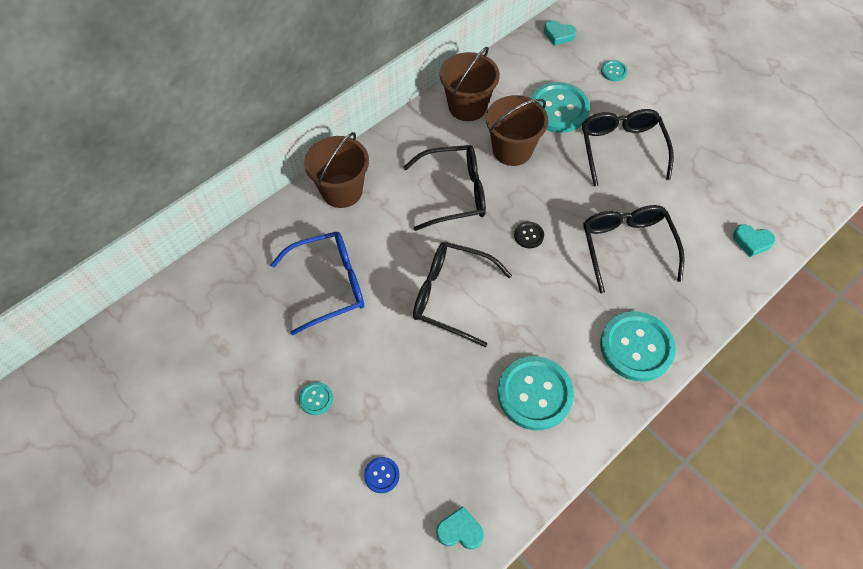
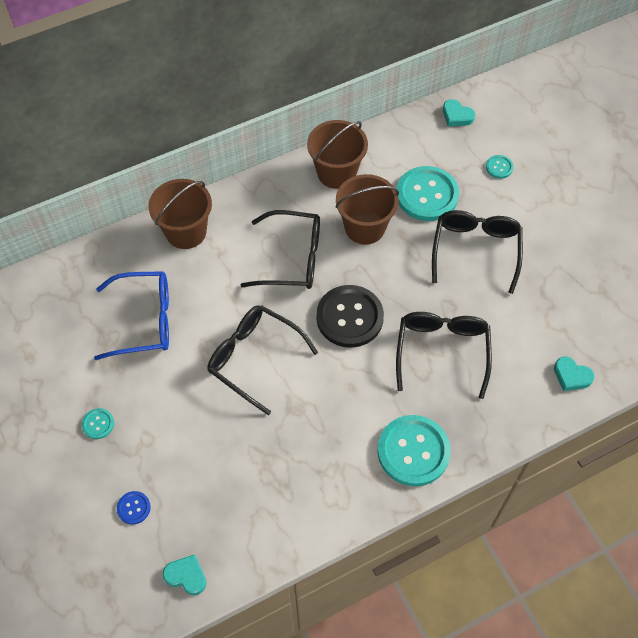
camera: 15 degrees right, 0 degrees up
(528, 235) = (349, 317): black button -> black button, size x2.25
(534, 394) = (299, 470): turquoise button -> none

